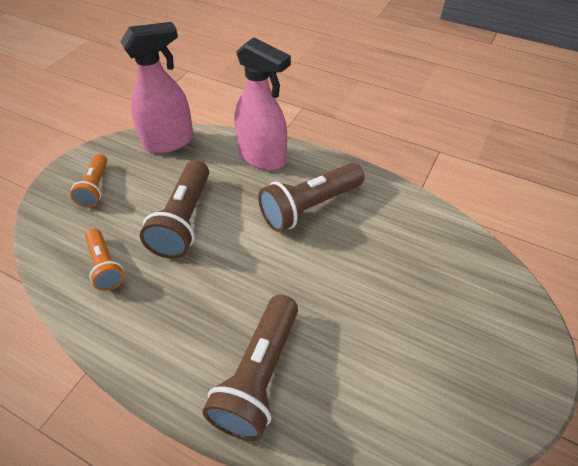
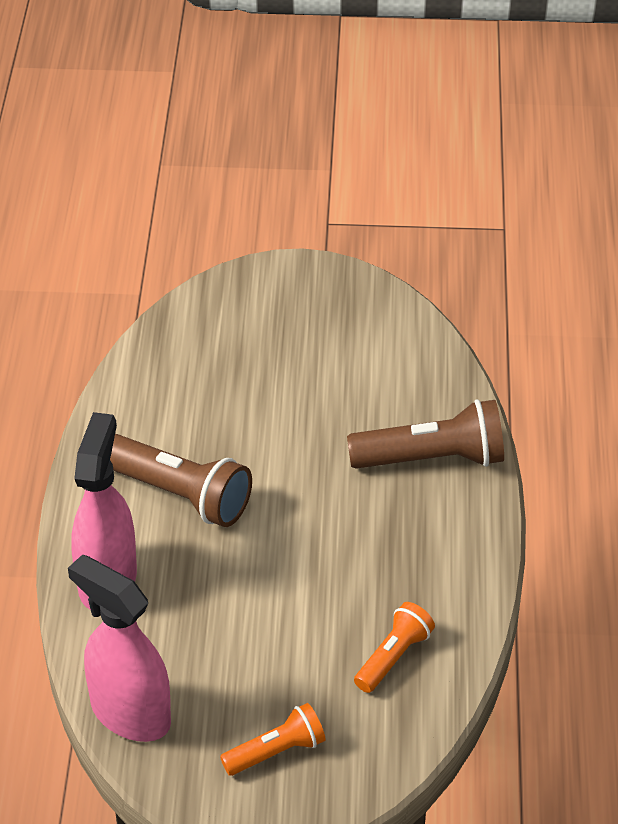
camera: 115 degrees left, 5 degrees down
(184, 220) = (276, 614): brown flashlight -> none

